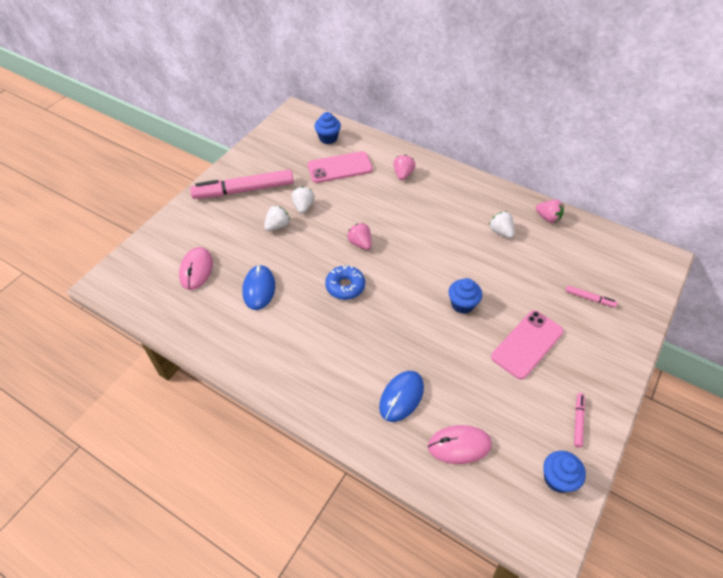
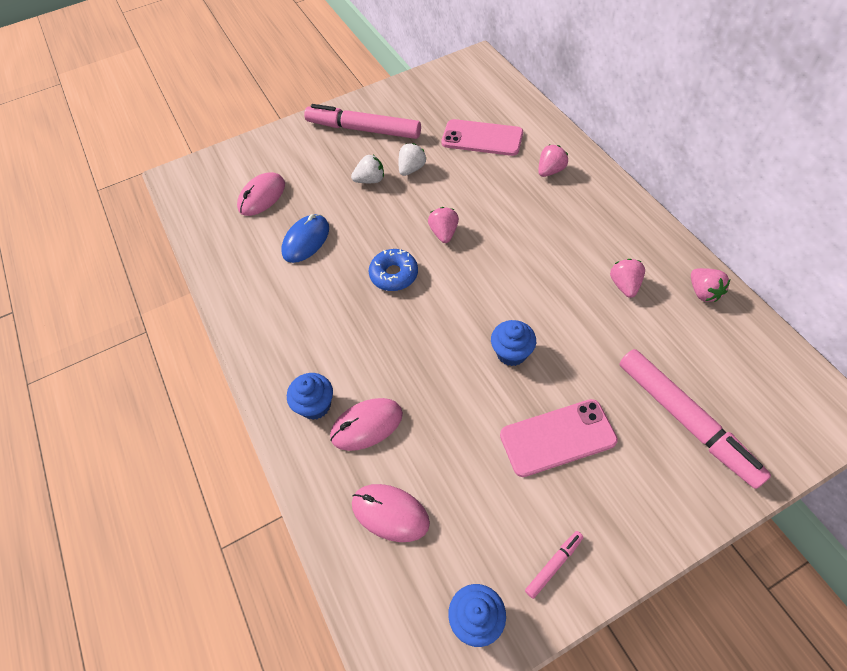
camera: 35 degrees right, 5 degrees up
(328, 138) = (492, 100): blue cupcake -> blue cupcake (315, 405)
(401, 397) = (366, 425): blue mouse -> pink mouse
(501, 232) = (624, 285): white strawberry -> pink strawberry
(589, 298) = (685, 420): pink marker -> pink marker, size x2.36

